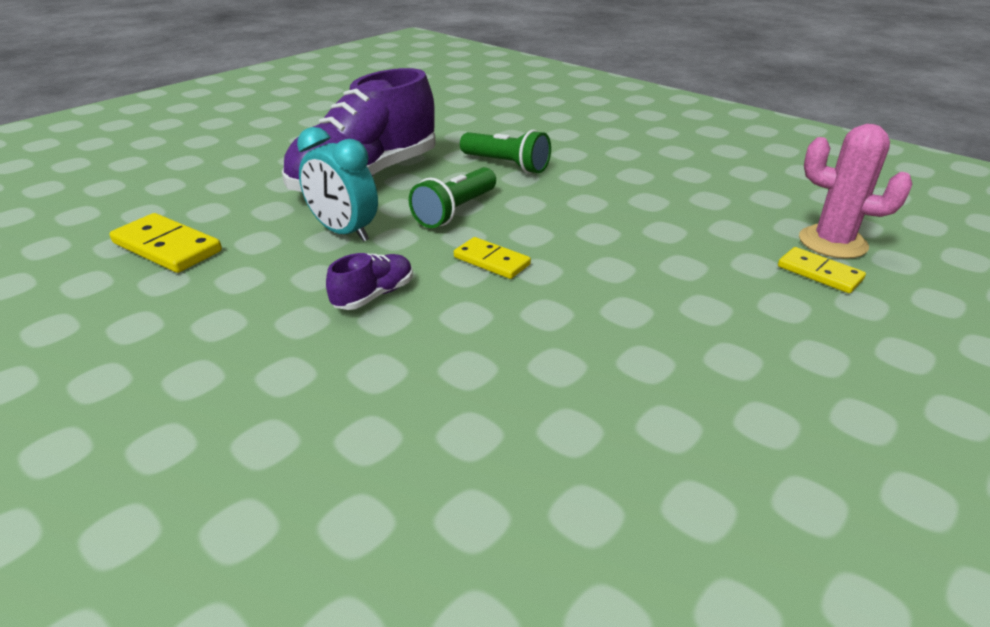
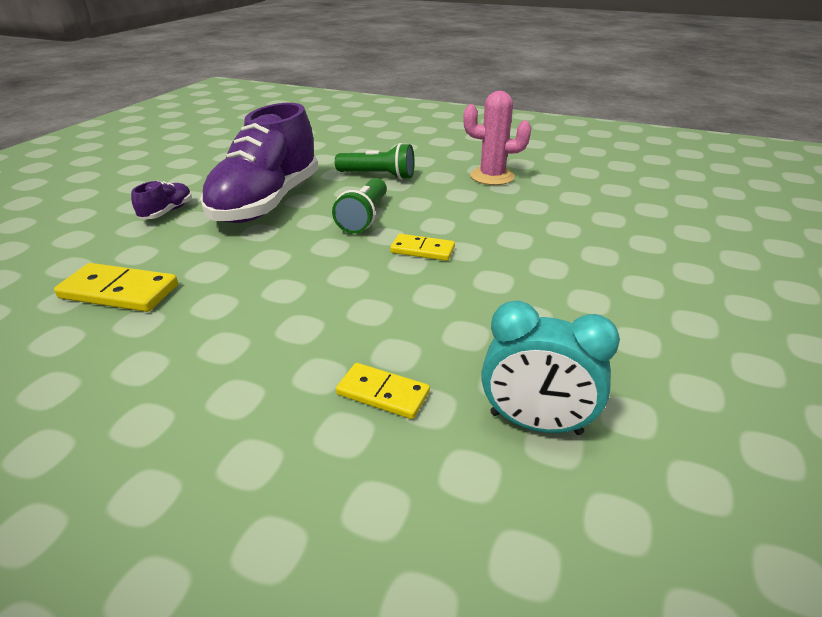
camera: 20 degrees left, 0 degrees up
(344, 232) = (281, 249): turquoise clock -> turquoise clock (535, 423)
(374, 295) = (347, 295): purple shoe -> purple shoe (167, 212)
(819, 273) = (653, 217): yellow domino -> yellow domino (383, 393)
(832, 242) = (645, 195): pink cactus -> pink cactus (492, 177)

